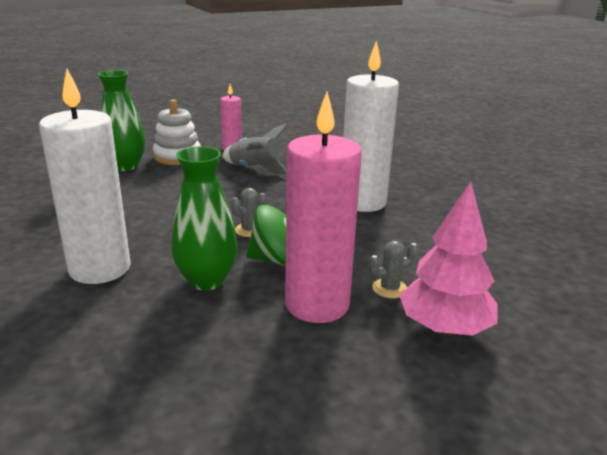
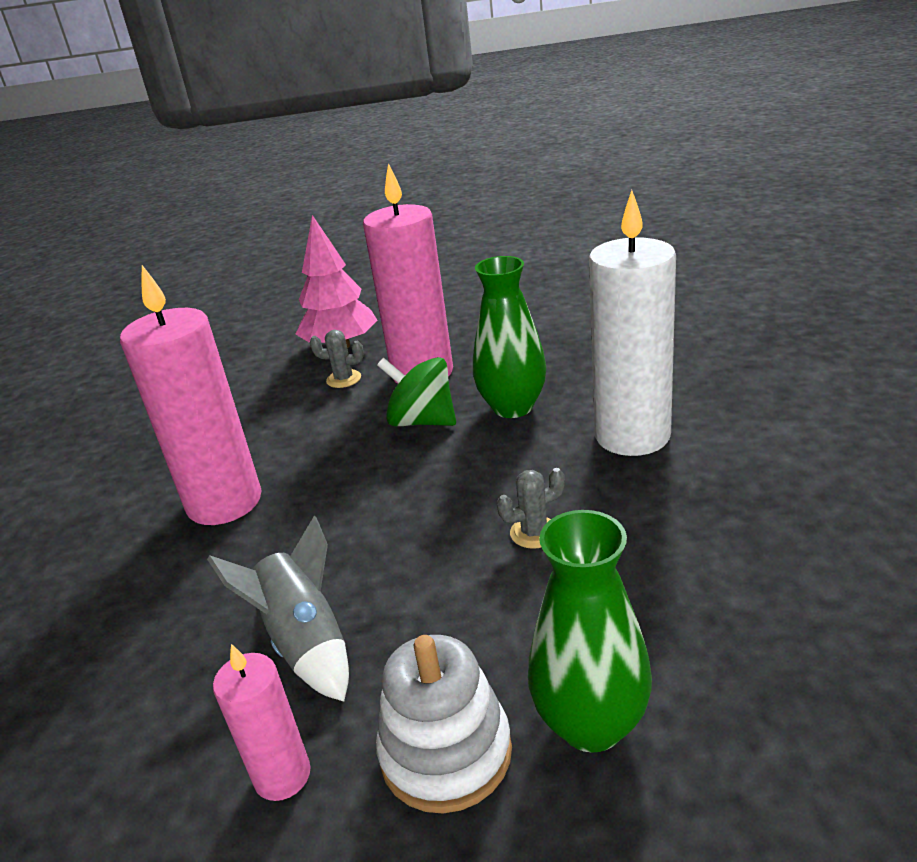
camera: 150 degrees left, 5 degrees up
(249, 230) = (424, 470): grey cactus -> grey cactus (534, 532)
(362, 202) = (224, 502): white candle -> pink candle

